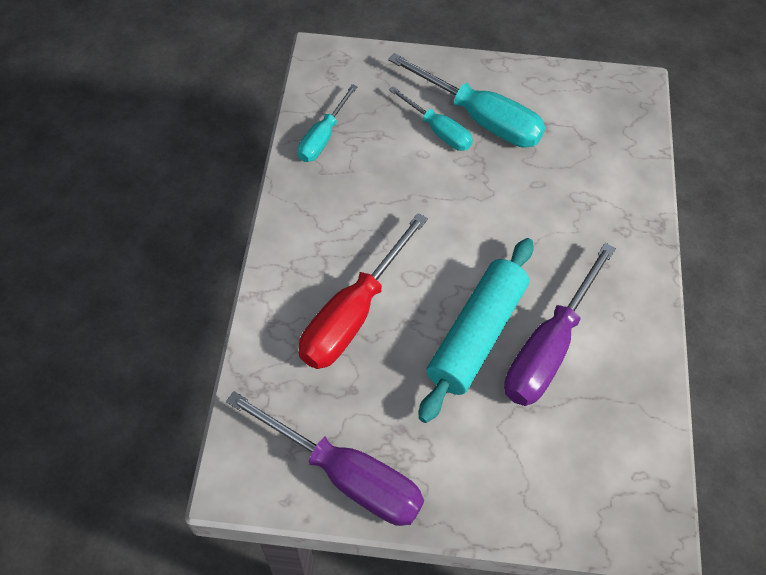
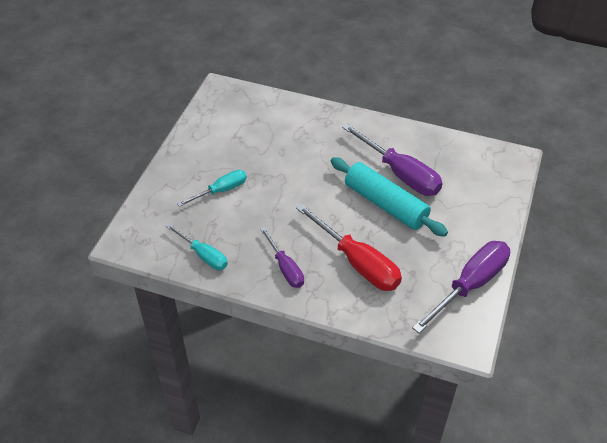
camera: 75 degrees left, 10 degrees down
(323, 229) = (285, 268): none -> purple screwdriver
(480, 118) = (218, 167): turquoise screwdriver -> none

